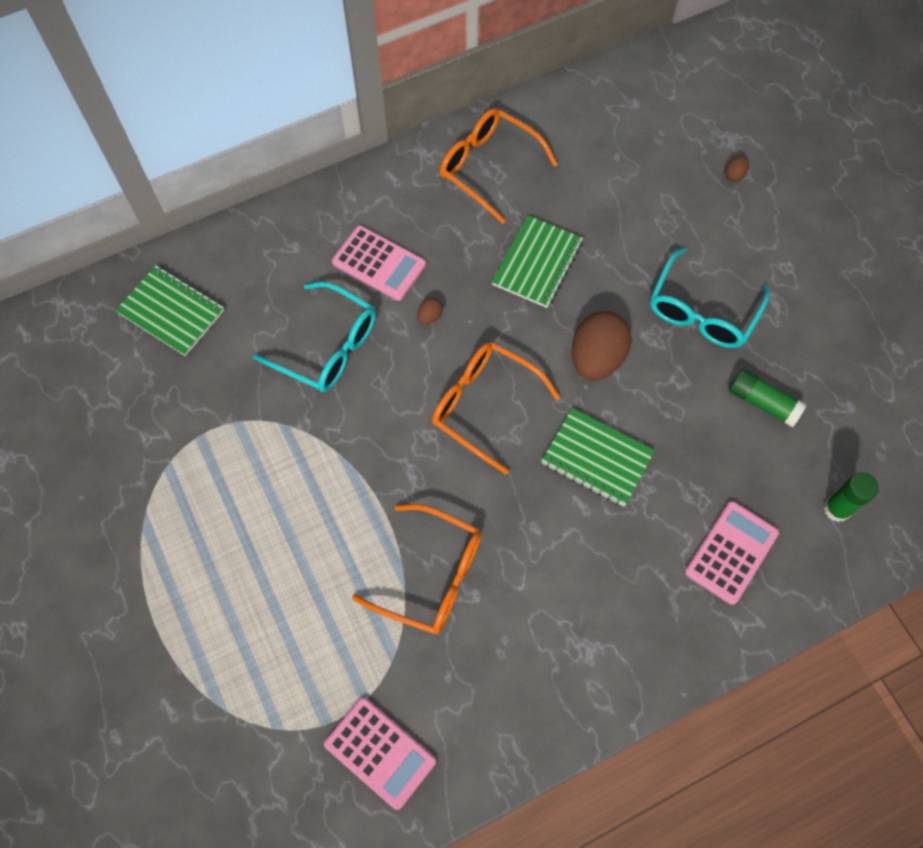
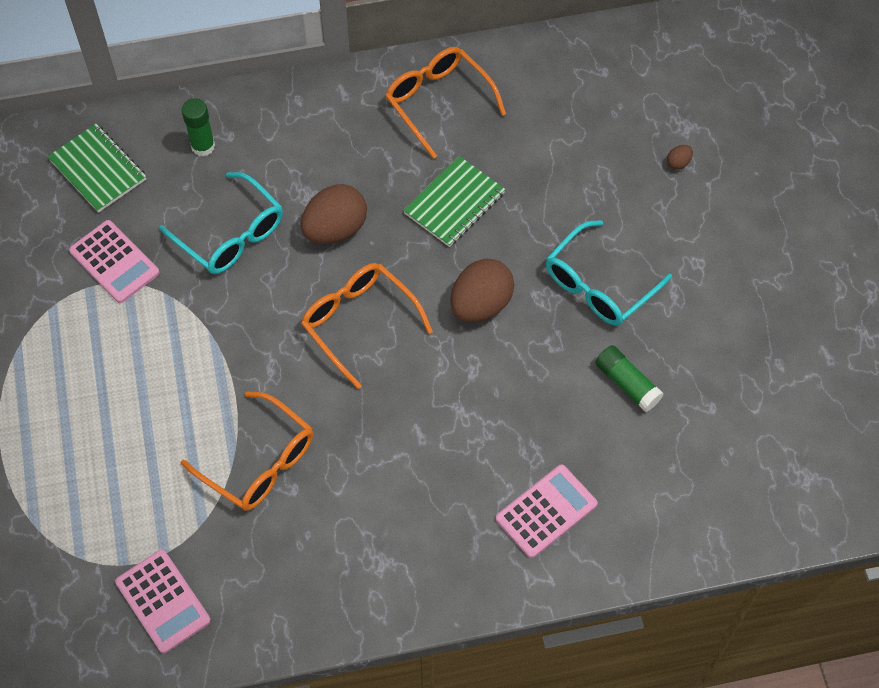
camera: 15 degrees right, 5 degrees down
(379, 263) = (303, 169): pink calculator -> pink calculator (114, 262)
(430, 316) = (335, 229): brown egg -> brown egg, size x2.41
(597, 458) = (448, 396): green notebook -> none
(837, 509) = (663, 497): green glue stick -> green glue stick (203, 146)

